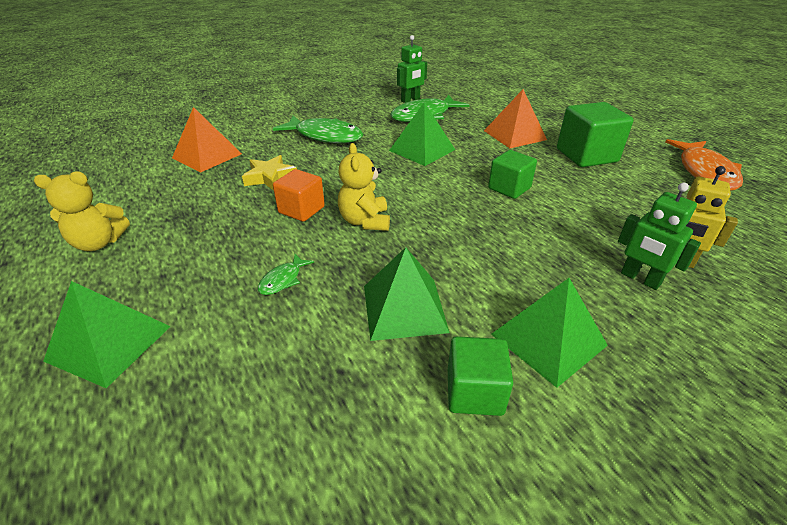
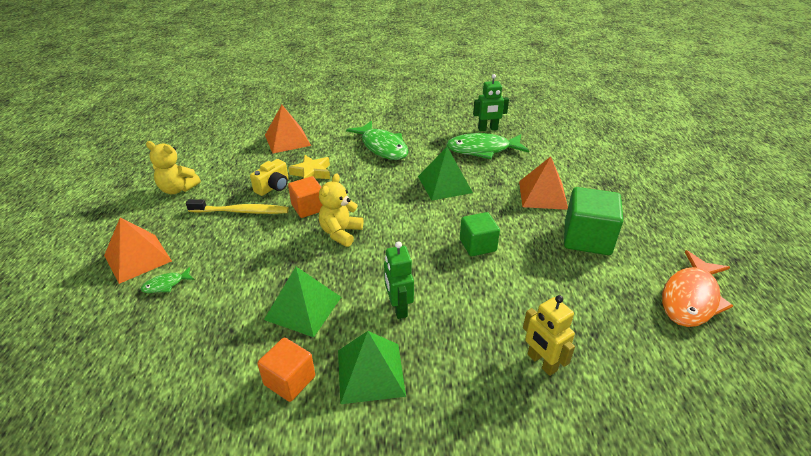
camera: 30 degrees right, 0 degrees up
(109, 343) = (137, 258): green pyramid -> orange pyramid
(218, 239) = (241, 211): none -> yellow toothbrush
(236, 203) = (273, 187): none -> yellow camera
(283, 280) = (252, 256): green fish -> green fish (166, 285)
(474, 392) = (289, 380): green cube -> orange cube
(640, 279) = (492, 363): green robot -> green robot (398, 307)

